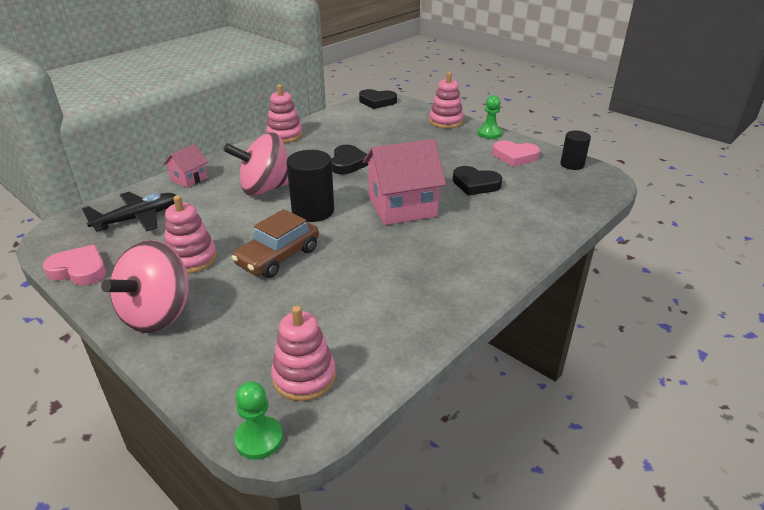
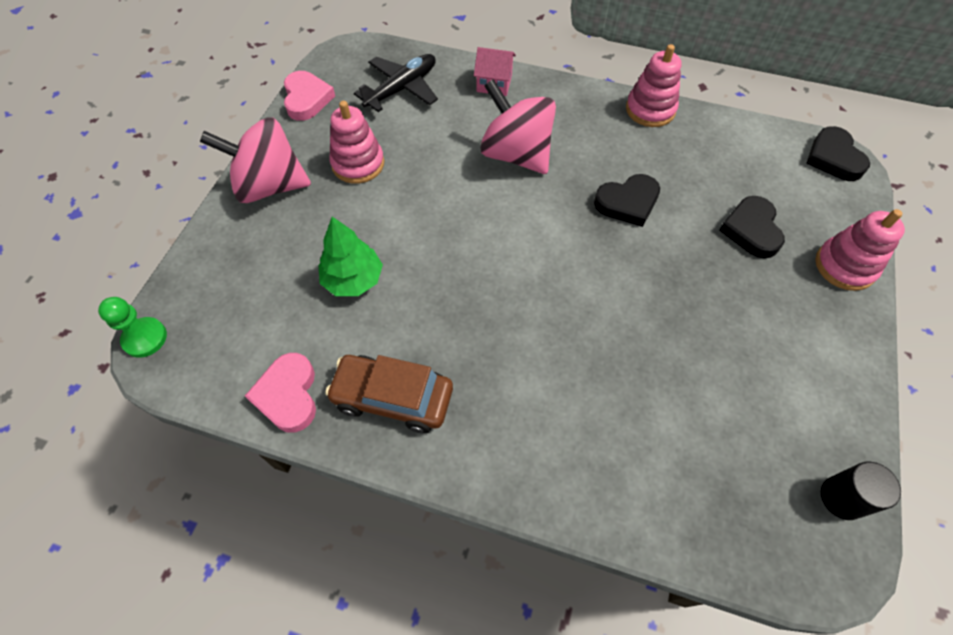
camera: 65 degrees right, 25 degrees up
(138, 218) = (402, 89): black plane -> black plane turned 75 degrees counterclockwise
(278, 257) = (394, 229): brown car -> brown car (393, 398)
(304, 377) = (225, 337): pink stacking toy -> none
(307, 288) = (353, 279): none -> green tree
(313, 211) = (496, 218): black cylinder -> none
(402, 207) = (559, 303): pink house -> none
(475, 184) = (674, 370): black heart -> black heart (751, 230)
(489, 133) = (853, 339): green pawn -> none
(515, 156) = (802, 399): pink heart -> pink heart (288, 395)

